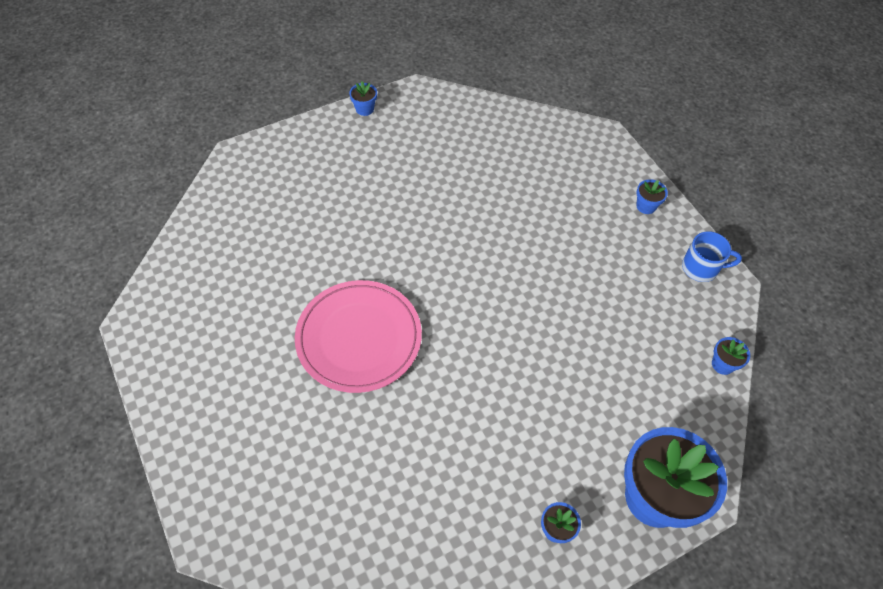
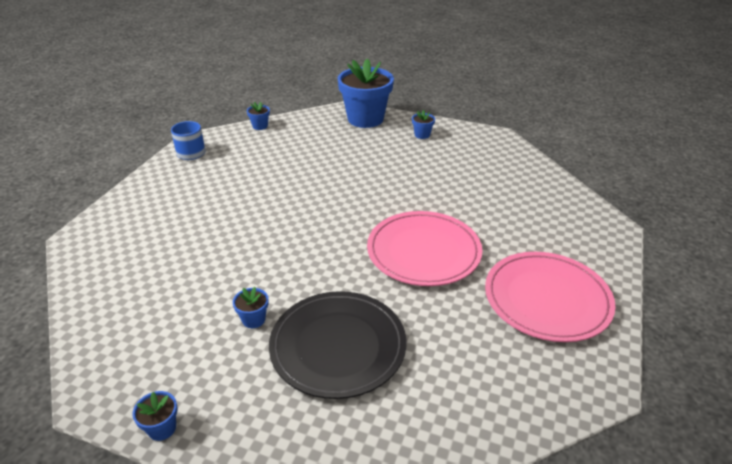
camera: 130 degrees left, 20 degrees down
(218, 373) = (547, 299): none -> pink plate
(330, 213) = (338, 346): none -> black plate
(646, 206) = (150, 190): blue flower pot -> blue flower pot (253, 319)

